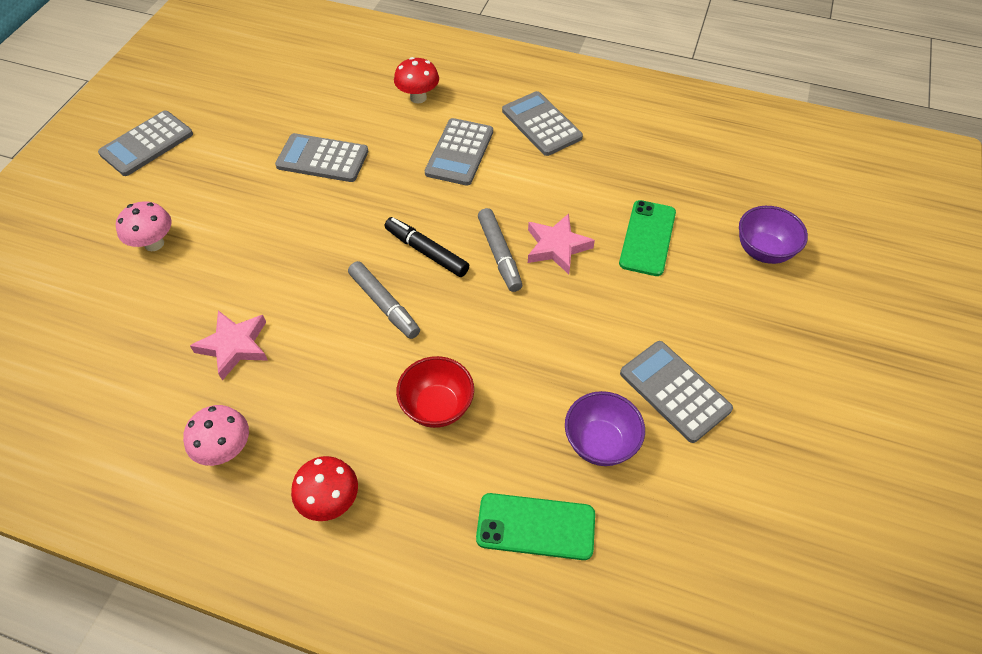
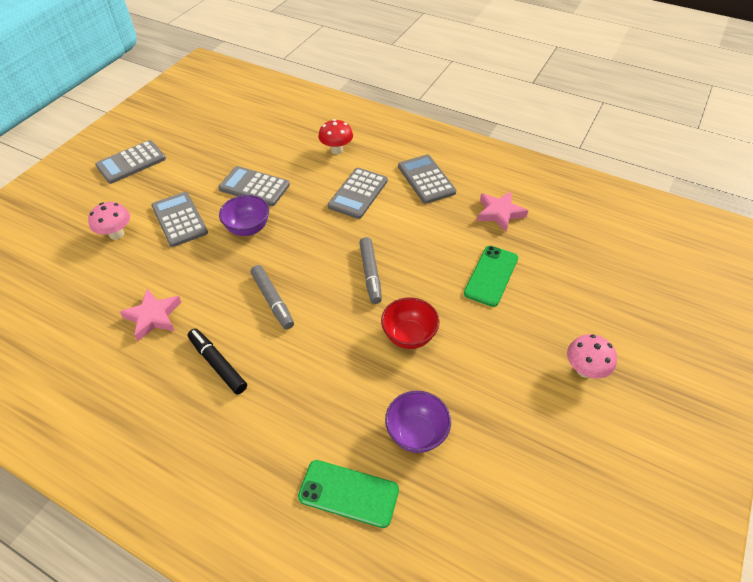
camera: 10 degrees right, 5 degrees down
(226, 449) = (126, 394): pink mushroom -> pink mushroom (585, 370)
(330, 501) = (193, 446): red mushroom -> none
(426, 252) = (315, 265): black marker -> black marker (218, 364)
(437, 407) = (294, 385): red bowl -> red bowl (409, 336)
(557, 247) = (417, 274): pink star -> pink star (499, 213)
(674, 391) = (487, 400): grey calculator -> grey calculator (179, 219)
(763, 251) = (584, 298): purple bowl -> purple bowl (248, 228)

